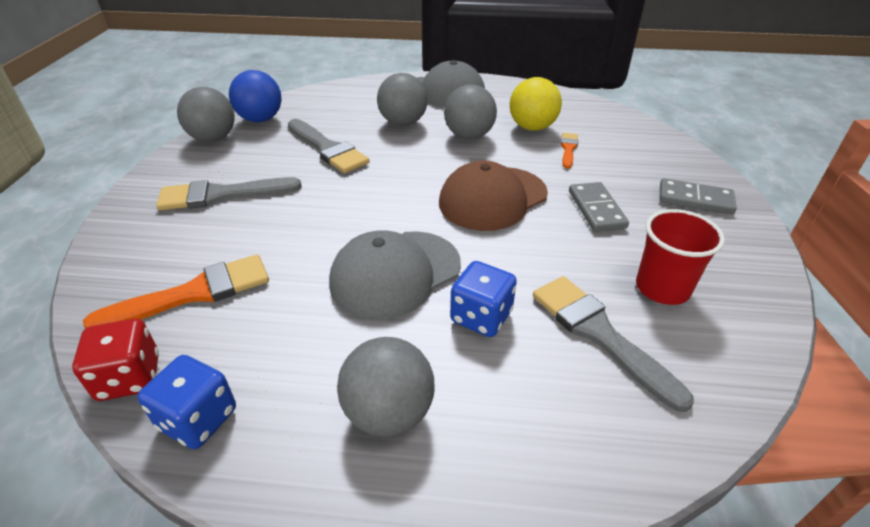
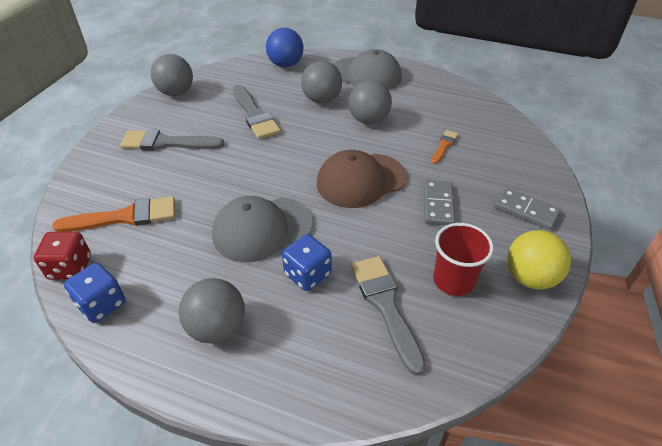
camera: 15 degrees right, 5 degrees up
(260, 119) = (215, 80): blue ball -> blue ball (285, 64)
(532, 127) = (424, 120): yellow ball -> yellow ball (530, 277)

